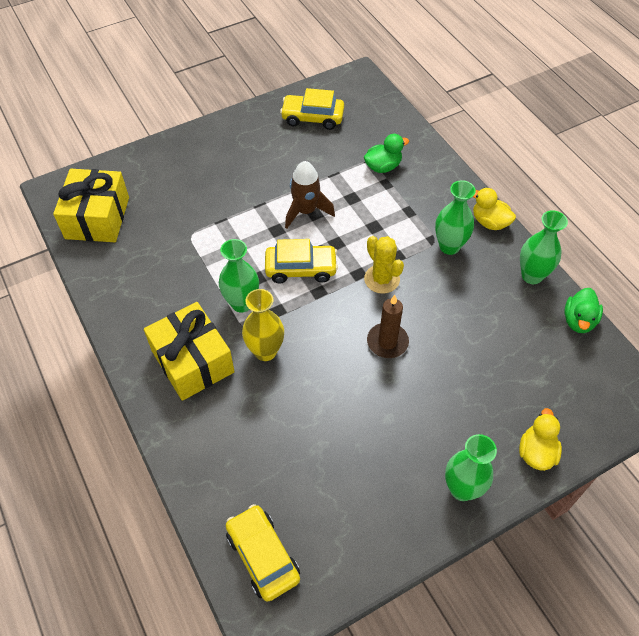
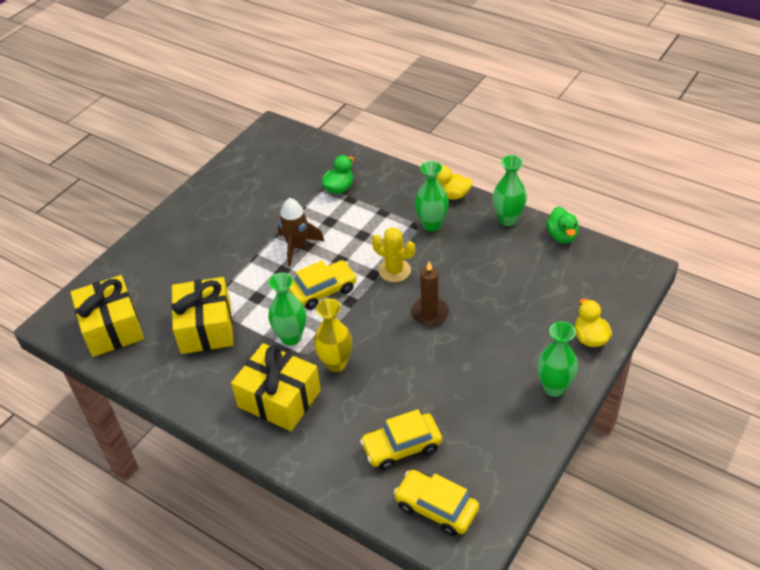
camera: 25 degrees left, 10 degrees down
(174, 256) = (206, 327): none -> yellow gift
(312, 118) = (253, 174): yellow car -> yellow car (401, 447)

